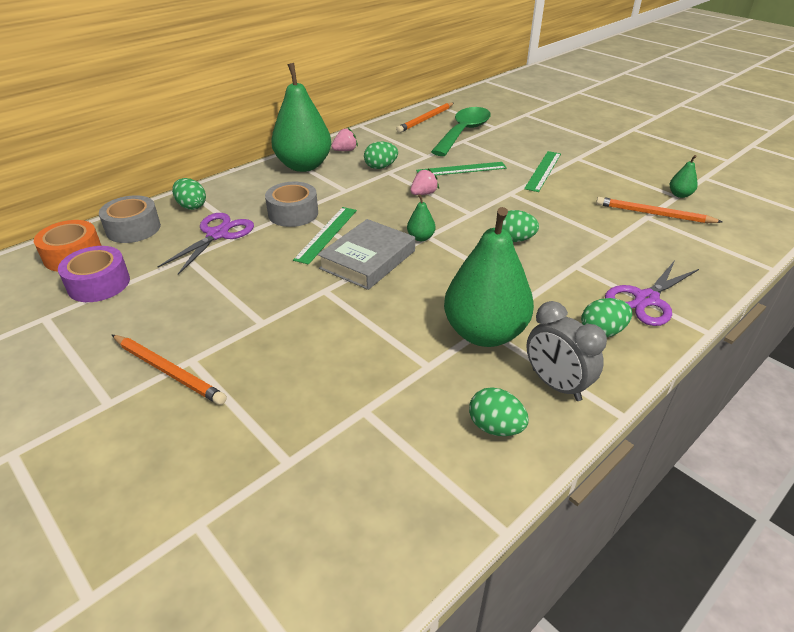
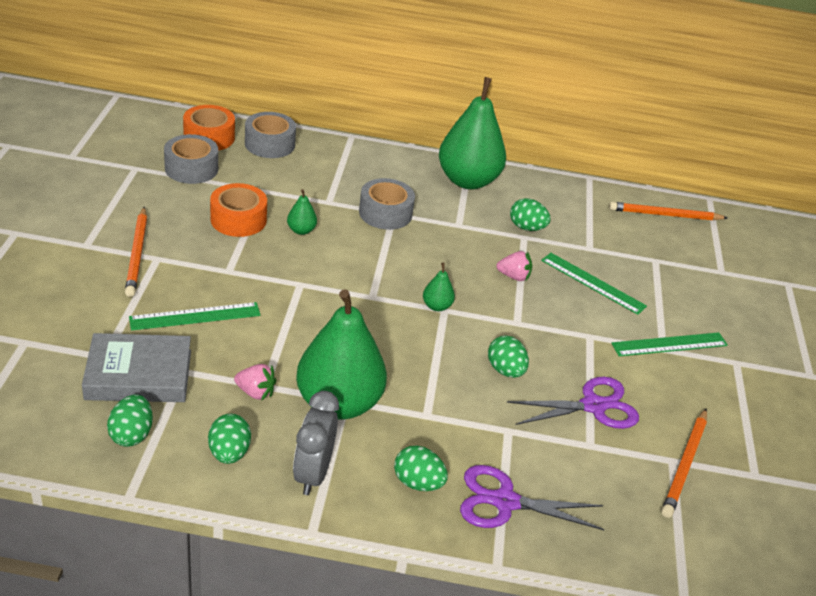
camera: 45 degrees right, 0 degrees up
(99, 284) = (191, 168): purple tape -> grey tape
(191, 206) = (331, 154): green egg -> green egg (132, 434)
(204, 287) = (238, 219): none -> orange tape
(217, 234) = (309, 189): purple scissors -> purple scissors (593, 406)
(326, 234) = (377, 247): green ruler -> green ruler (195, 316)
(345, 150) = (527, 191): pink strawberry -> pink strawberry (255, 392)
(368, 259) = (367, 288): grey book -> grey book (139, 374)
(463, 132) = (674, 253): green spoon -> none
(653, 214) = (685, 465): orange pencil -> orange pencil turned 135 degrees counterclockwise
(679, 195) = (761, 477): green pear -> green pear (301, 230)

